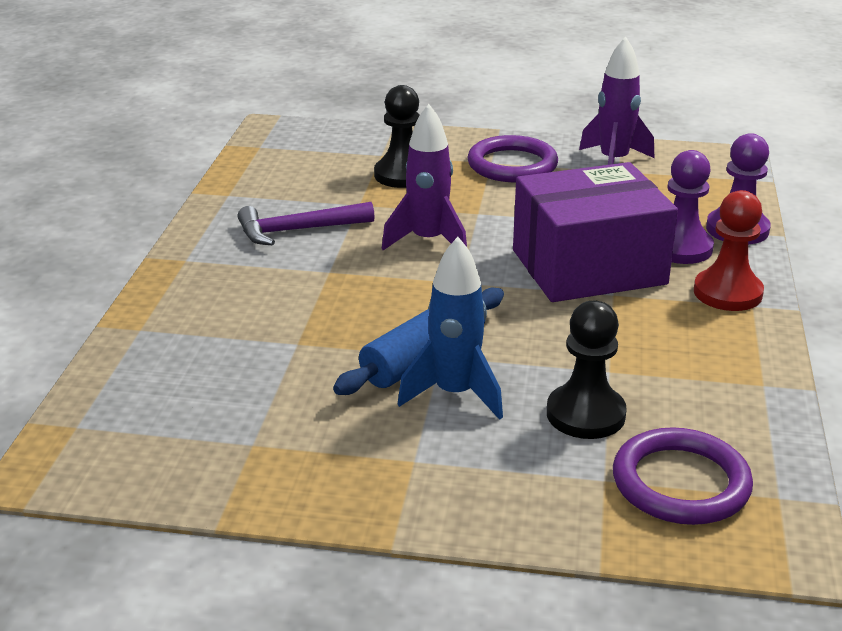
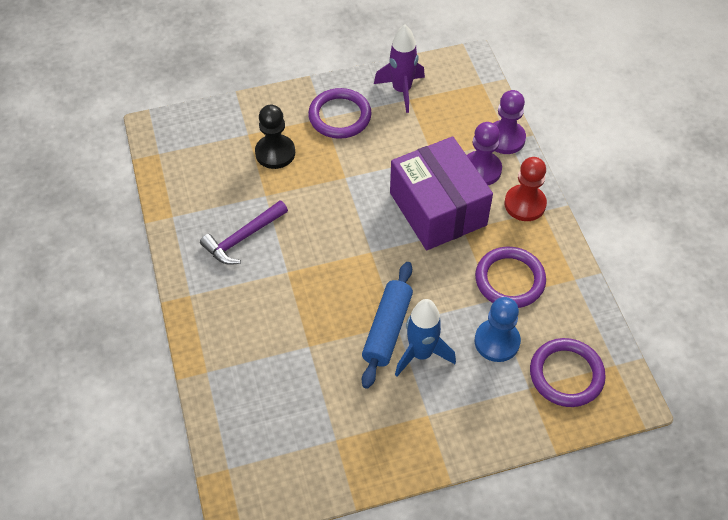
camera: 25 degrees left, 25 degrees up
(428, 241) = (330, 219): purple rocket -> none
(585, 414) = (497, 341): black pawn -> blue pawn
(588, 267) = (438, 209): purple box -> purple box turned 75 degrees counterclockwise
(652, 358) = (509, 280): none -> purple ring

